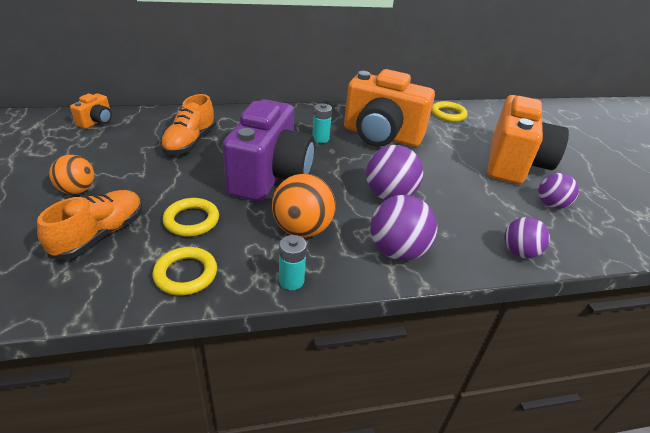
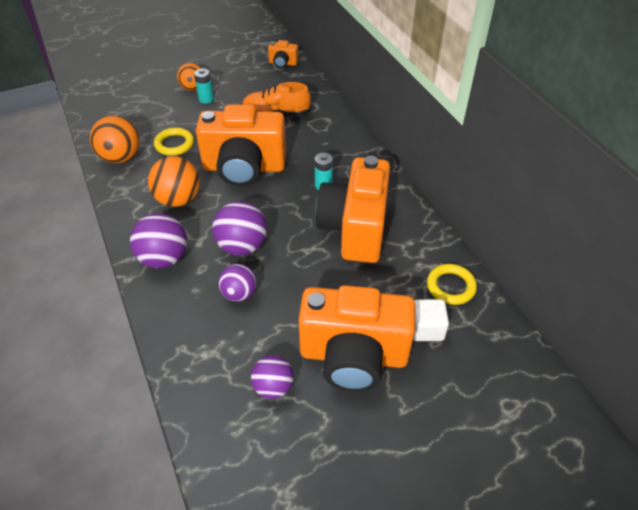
camera: 80 degrees right, 10 degrees up
(100, 234) = (150, 113): orange shoe -> none
(186, 274) = (120, 157): yellow ring -> orange ball
(270, 176) = (244, 168): purple camera -> orange camera
(291, 281) = (121, 205): turquoise battery -> turquoise battery (206, 99)
(486, 131) = (426, 329): none -> white cube
(519, 252) = (180, 347): purple ball -> purple ball (239, 293)

